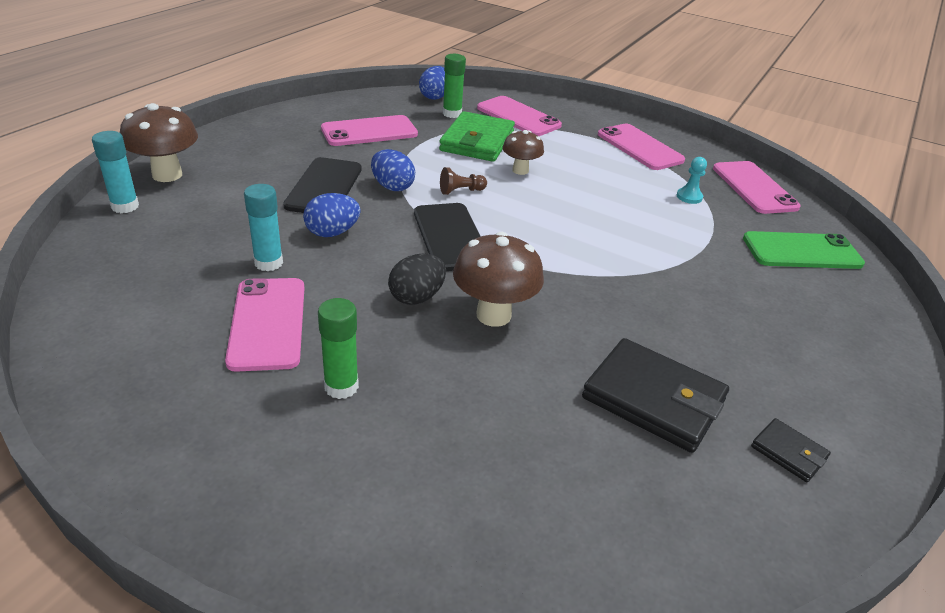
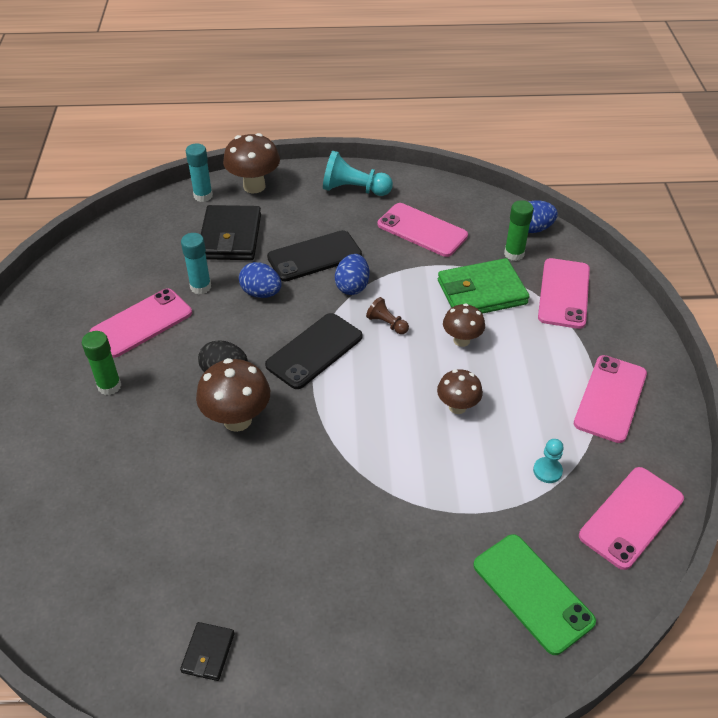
camera: 60 degrees right, 10 degrees up
(266, 135) = (354, 189): none -> turquoise pawn
(591, 202) = (457, 407): none -> brown mushroom
(653, 399) = (210, 548): black wallet -> black wallet (230, 237)

